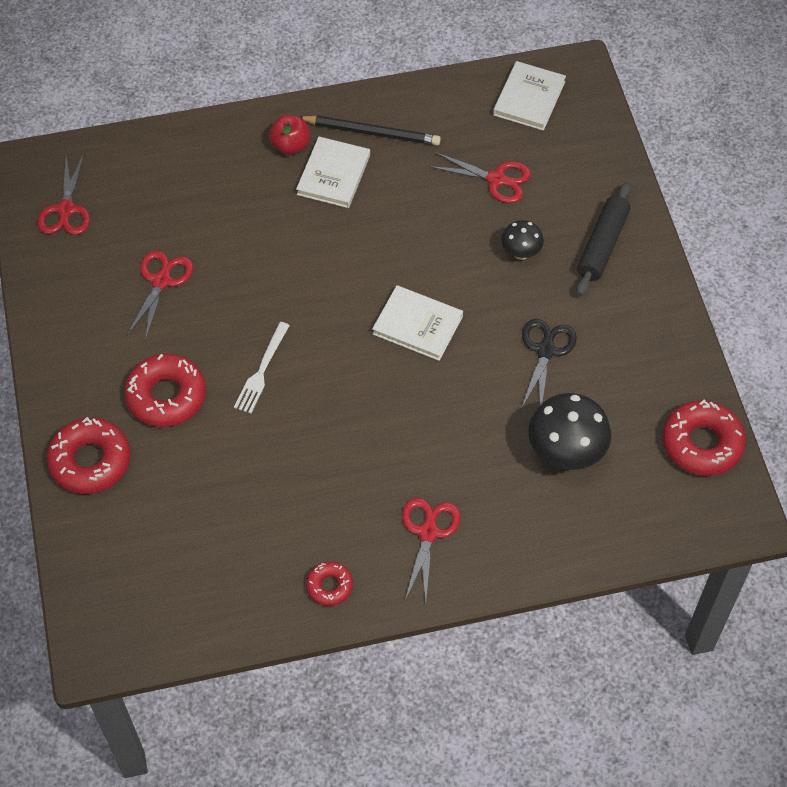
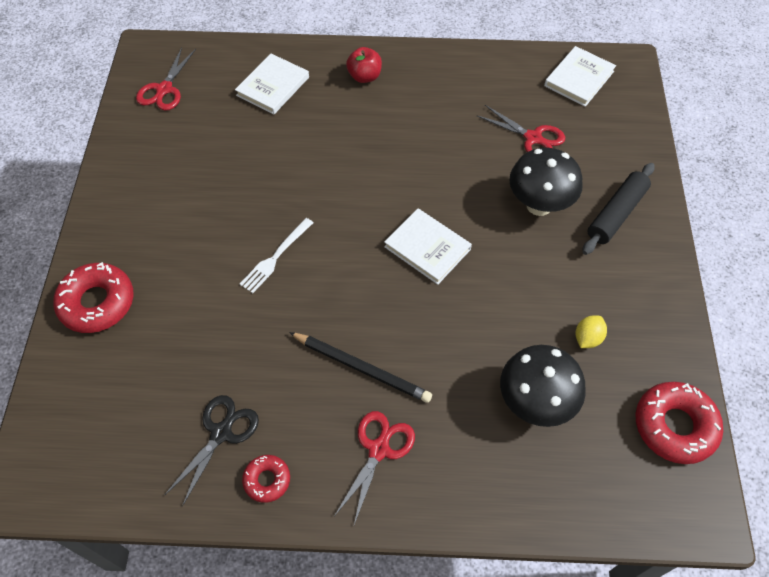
camera: 15 degrees right, 0 degrees up
(161, 281) = (218, 162): red scissors -> none
(166, 396) = (185, 260): red donut -> none
(333, 175) = (393, 106): white book -> white book (273, 86)
(372, 132) = (436, 79): black pencil -> black pencil (362, 368)
(521, 253) = (539, 205): black mushroom -> black mushroom, size x1.81
(545, 351) = (540, 298): black scissors -> black scissors (221, 433)
(602, 380) = (587, 338): none -> yellow lemon

